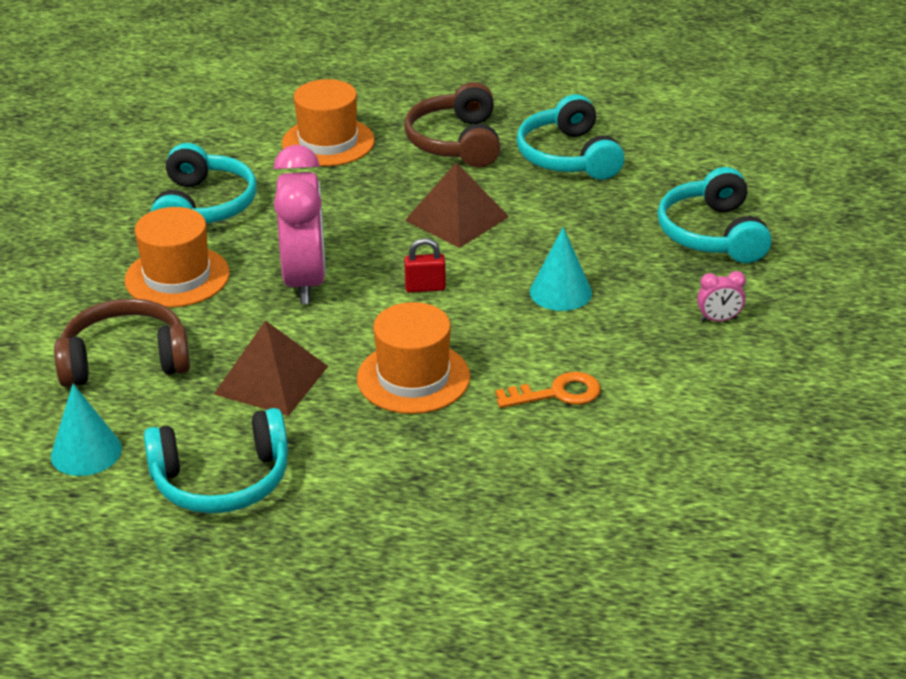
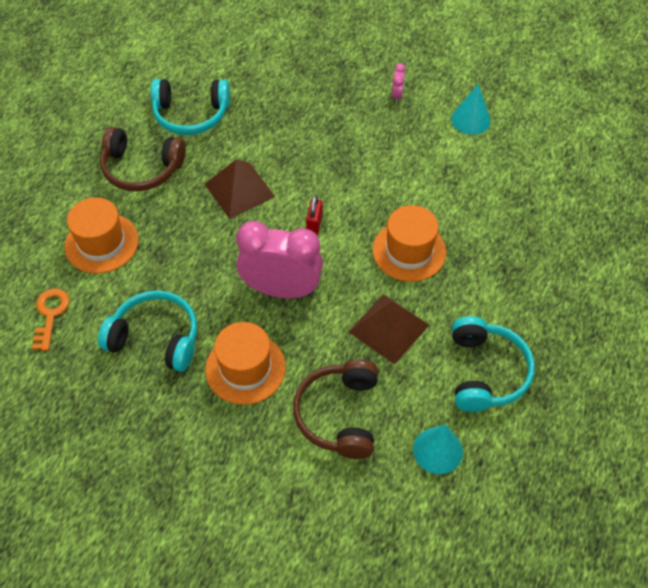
camera: 75 degrees left, 20 degrees up
(557, 393) = (444, 185): orange key -> orange key (50, 314)
(560, 292) = (344, 158): turquoise cone -> turquoise cone (470, 120)
(712, 234) = (310, 73): turquoise headphones -> none

